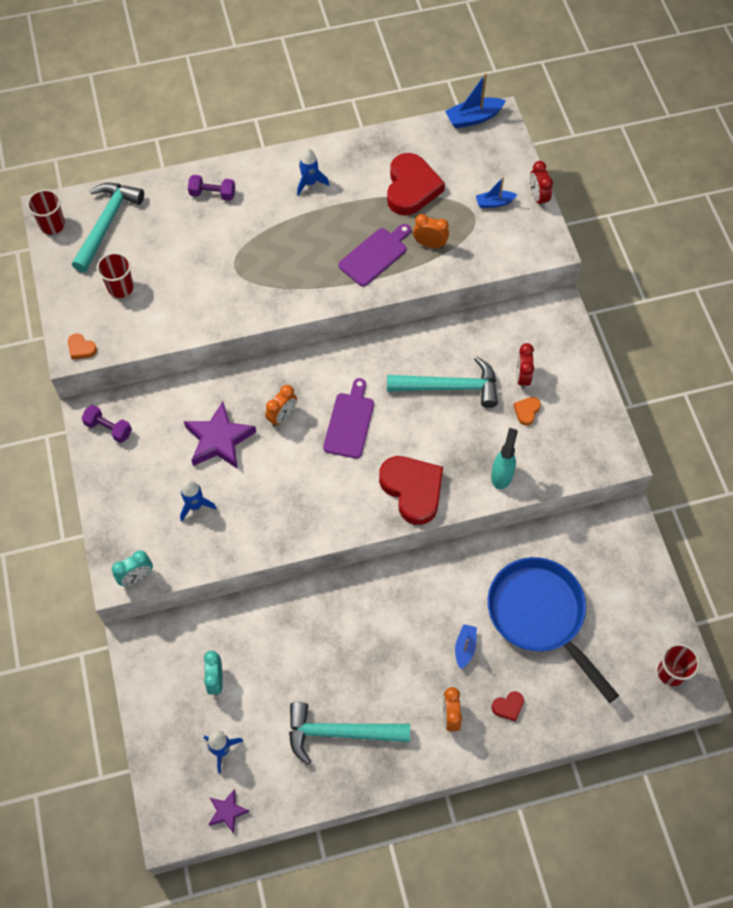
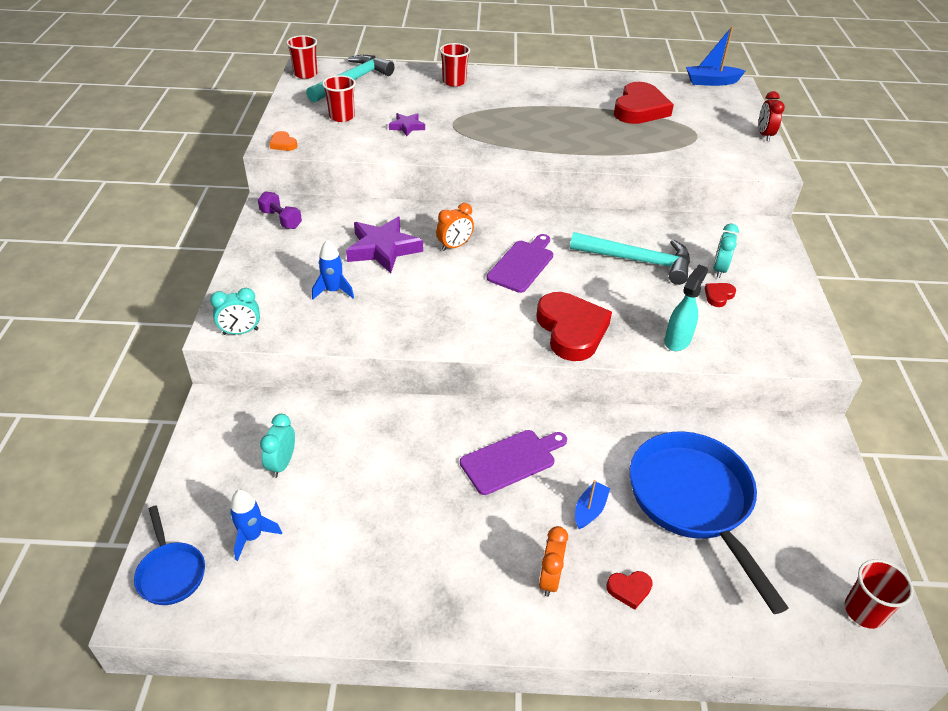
camera: 15 degrees right, 20 degrees down
(176, 798) = (171, 573): none -> blue pan
(212, 194) = (454, 82): purple dumbbell -> red cup
(227, 812) = (223, 607): purple star -> purple star (407, 127)
(310, 183) = (545, 91): blue rocket -> none
(340, 732) = (402, 558): turquoise hammer -> none
(375, 255) = (590, 140): purple cutting board -> purple cutting board (511, 460)
(430, 244) = (647, 144): orange clock -> none
(494, 203) = (719, 131): blue boat -> none
(522, 377) = (719, 269): red clock -> turquoise clock
(526, 411) = (718, 296): orange heart -> red heart

